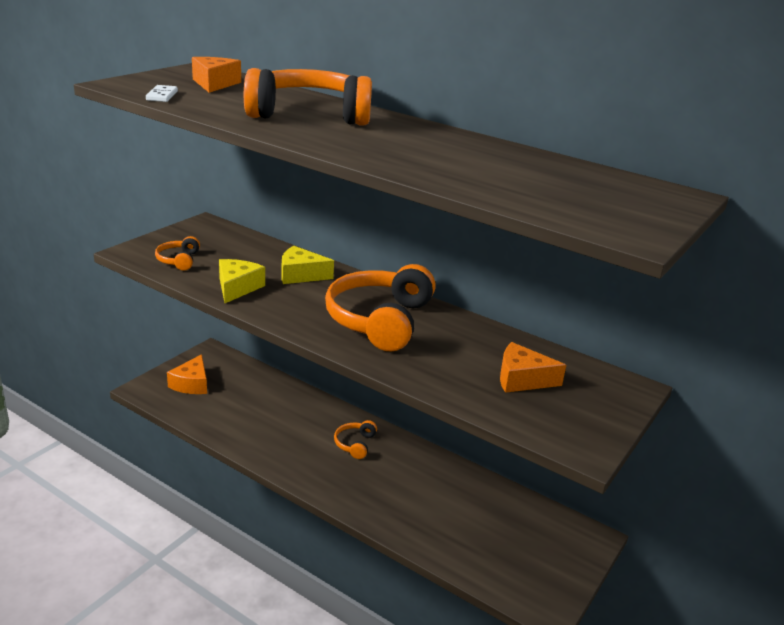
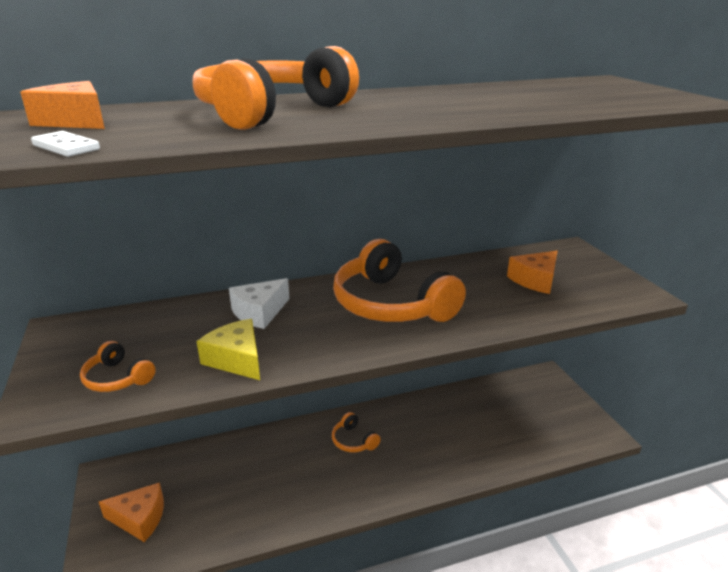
camera: 50 degrees left, 0 degrees up
(191, 384) = (139, 518): orange cheese -> orange cheese turned 45 degrees counterclockwise
(300, 275) = (259, 312): yellow cheese -> white cheese

